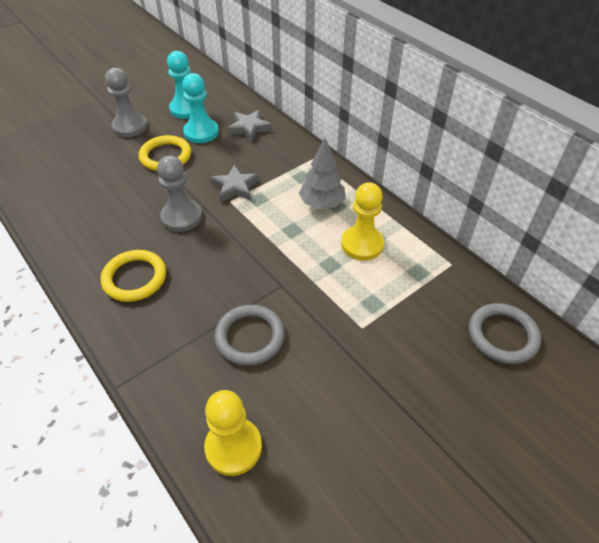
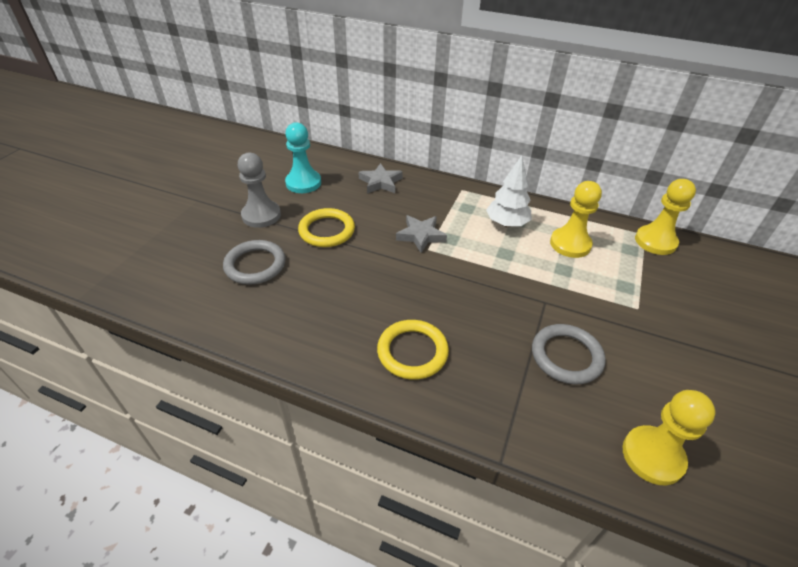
camera: 30 degrees left, 5 degrees down
(181, 217) = (399, 279): grey pawn -> none
(201, 132) = (340, 199): turquoise pawn -> none
(322, 203) = (506, 224): grey tree -> white tree
(454, 275) = (655, 241): none -> yellow pawn
(502, 335) = (729, 271): grey ring -> grey ring (255, 265)

